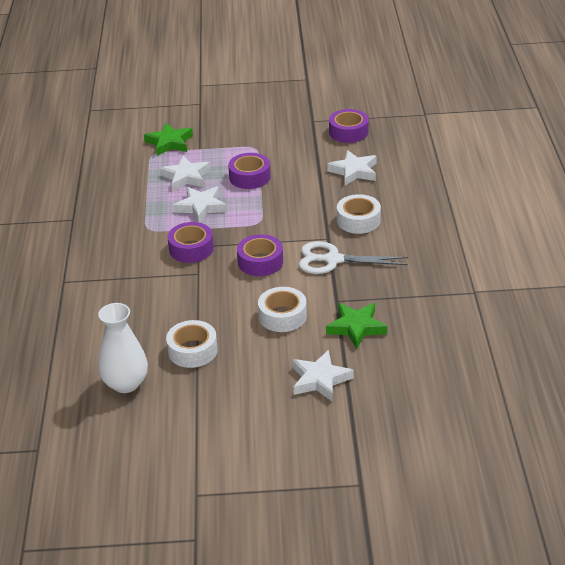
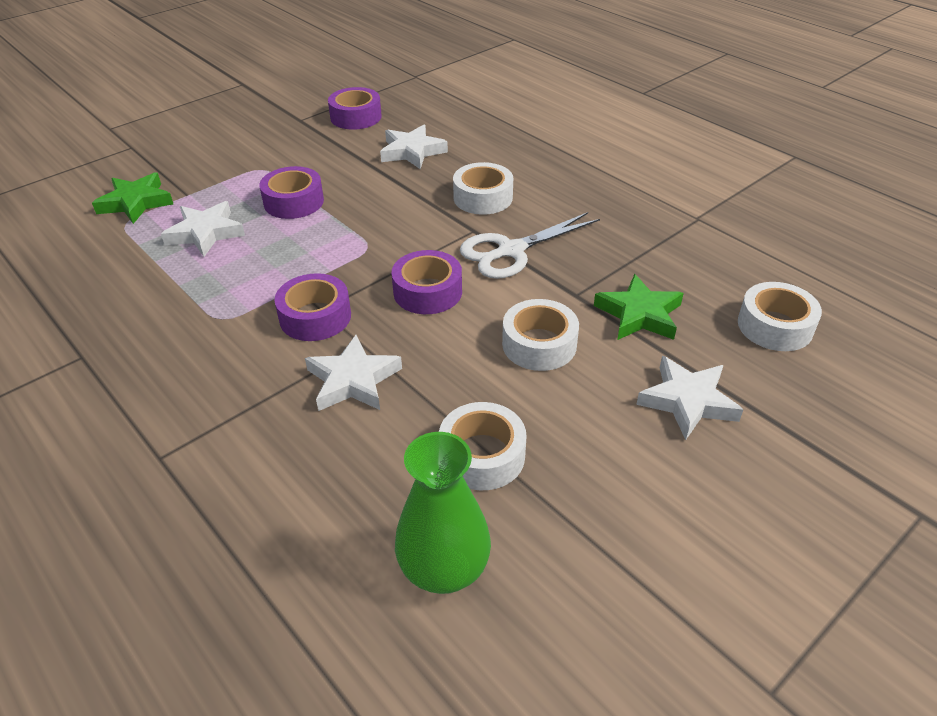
camera: 40 degrees left, 5 degrees up
(126, 383) = (444, 568): white vase -> green vase
(201, 207) = (268, 260): white star -> white star (353, 380)
(424, 371) = (775, 326): none -> white tape

